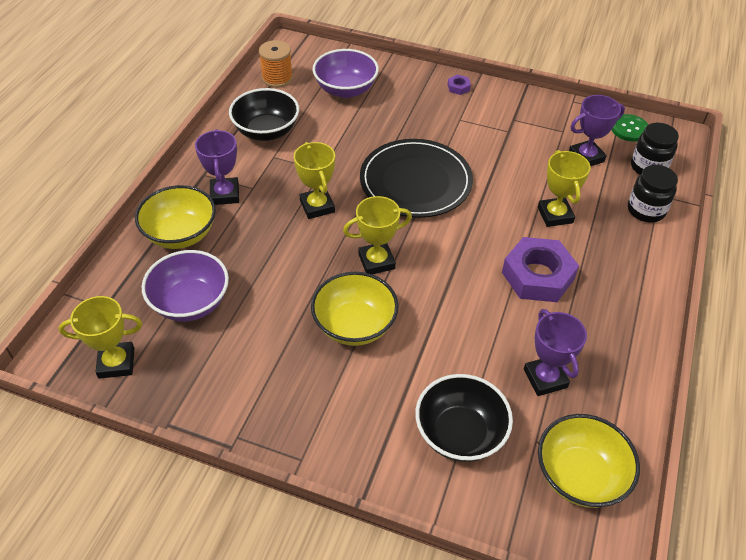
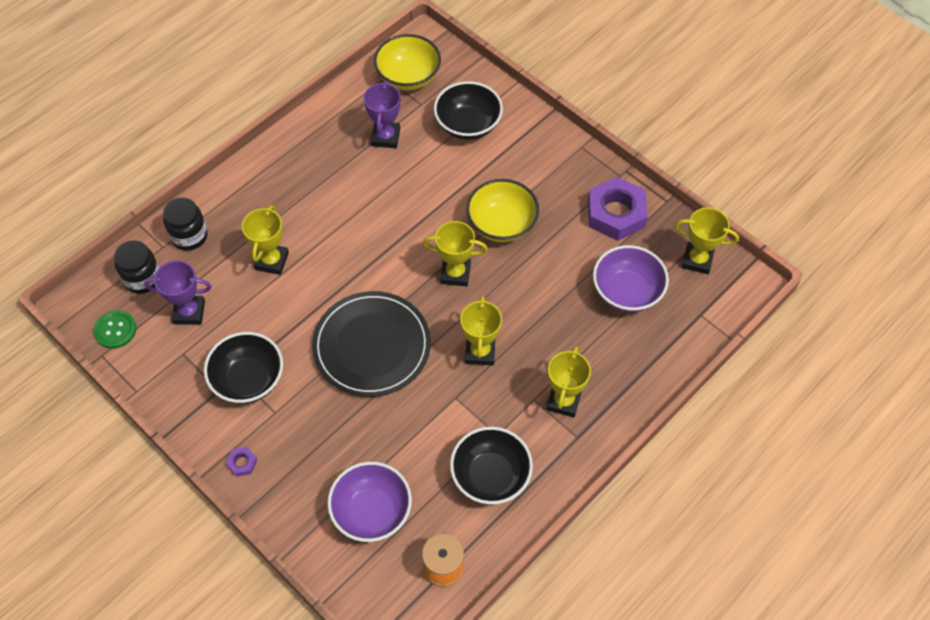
camera: 155 degrees left, 10 degrees up
(181, 234) = (619, 367): yellow bowl -> none
(225, 194) = (563, 401): purple trophy -> yellow trophy
(497, 131) = (248, 380): none -> black bowl
(537, 276) = (331, 212): purple nut -> purple nut (616, 213)

